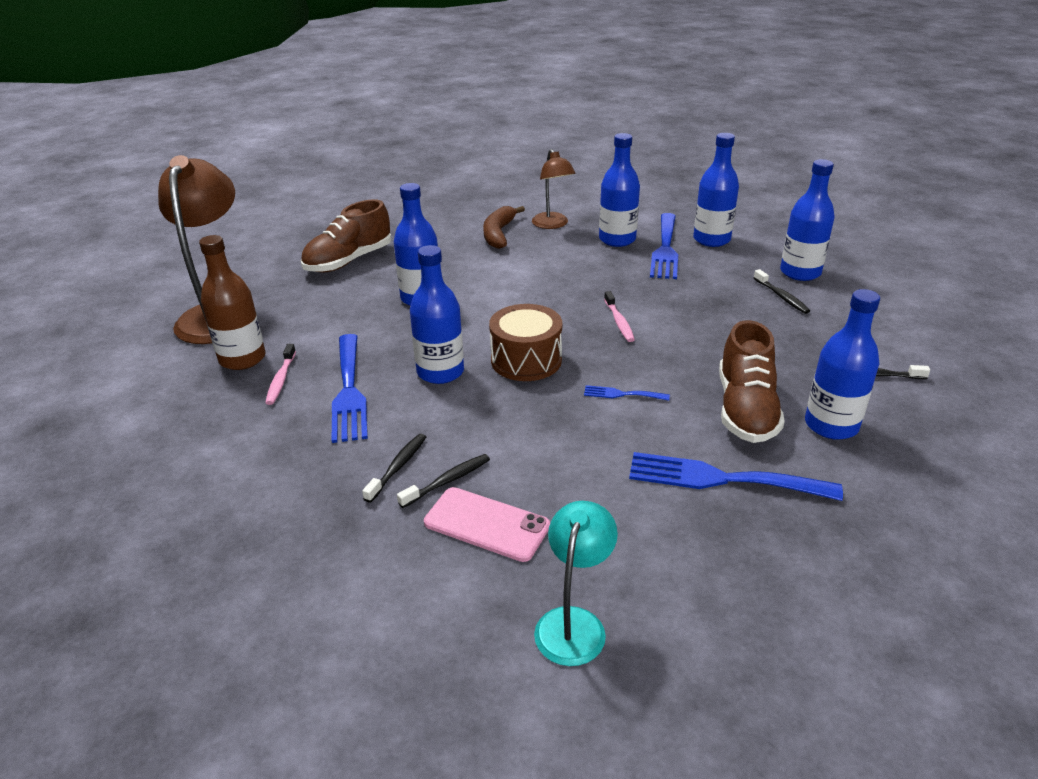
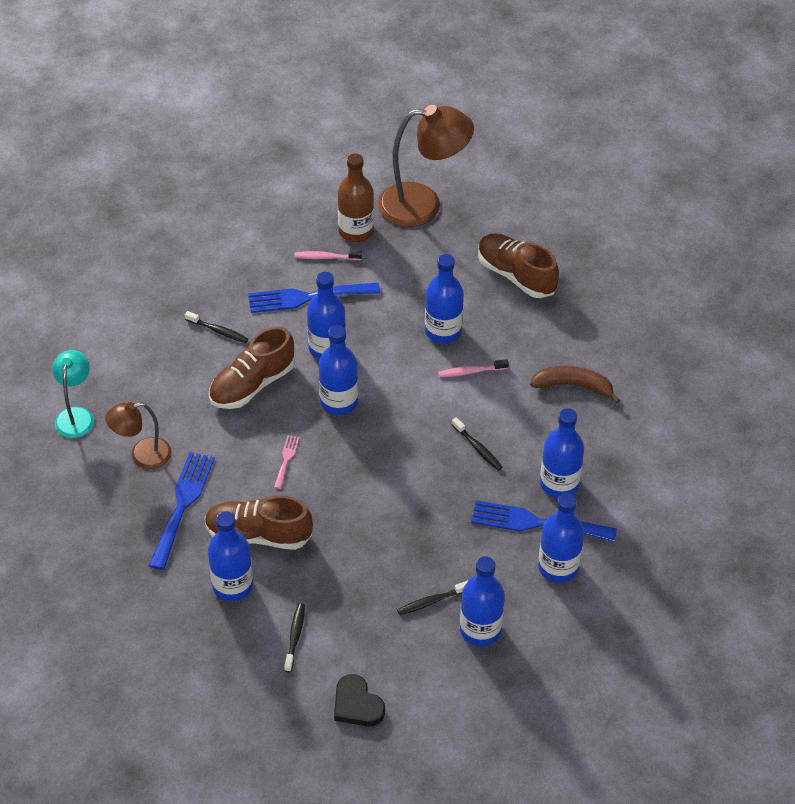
camera: 90 degrees right, 15 degrees up
(448, 481) = (201, 357): black toothbrush -> black toothbrush (478, 448)
(487, 524) = (158, 377): pink phone -> none
(500, 429) = (252, 385): none -> brown shoe
(526, 360) = (339, 402): brown drum -> blue bottle
(552, 225) = (596, 431): brown lamp -> brown lamp (142, 455)
(574, 623) = (76, 415): turquoise lamp -> turquoise lamp turned 105 degrees counterclockwise
(619, 322) = (393, 469): pink toothbrush -> pink toothbrush (471, 372)
(621, 394) = (286, 459): blue fork -> pink fork
(932, 333) = (357, 705): none -> black heart

